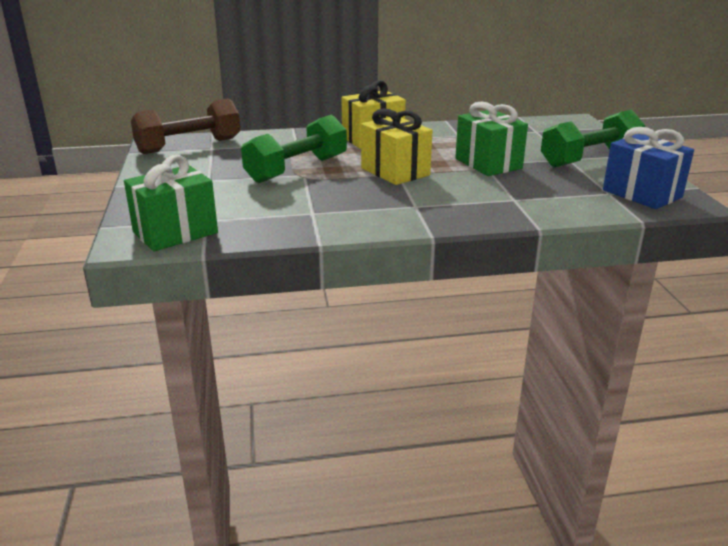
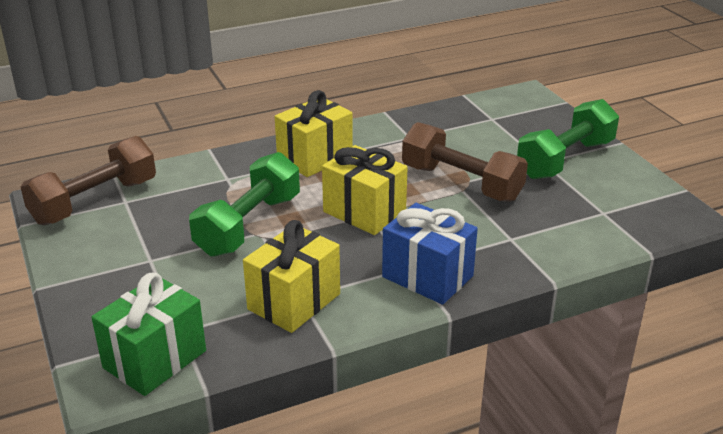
camera: 15 degrees left, 5 degrees up
(306, 214) = (294, 301): none -> yellow gift
(488, 163) = (461, 183): green gift -> brown dumbbell
(642, 194) = (636, 209): blue gift -> blue gift (427, 276)

